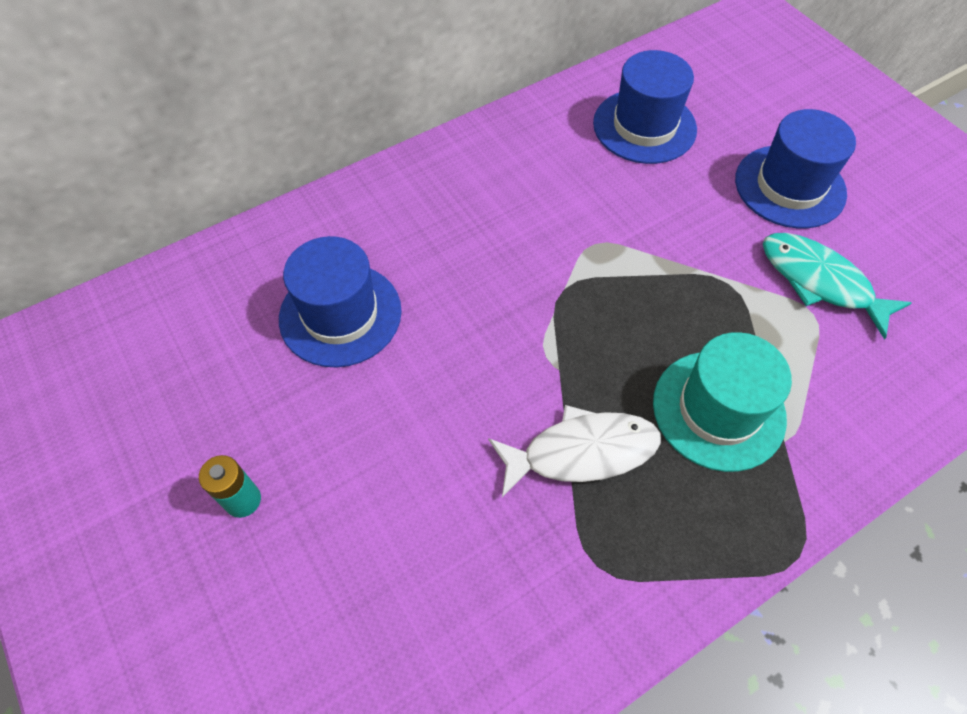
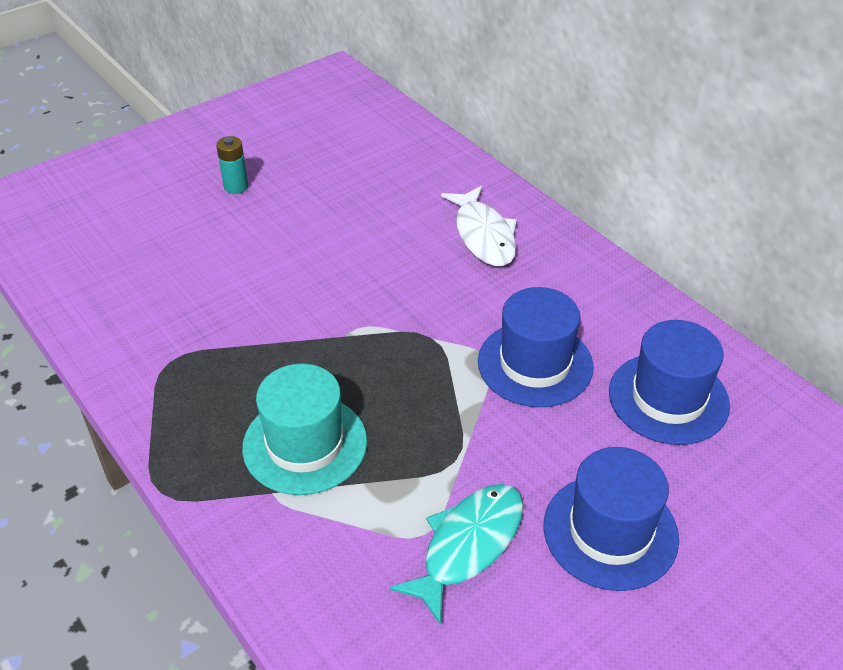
camera: 85 degrees right, 15 degrees down
(340, 314) = (388, 210): blue hat -> blue hat (535, 364)
(581, 452) = (265, 351): white fish -> white fish (483, 235)

